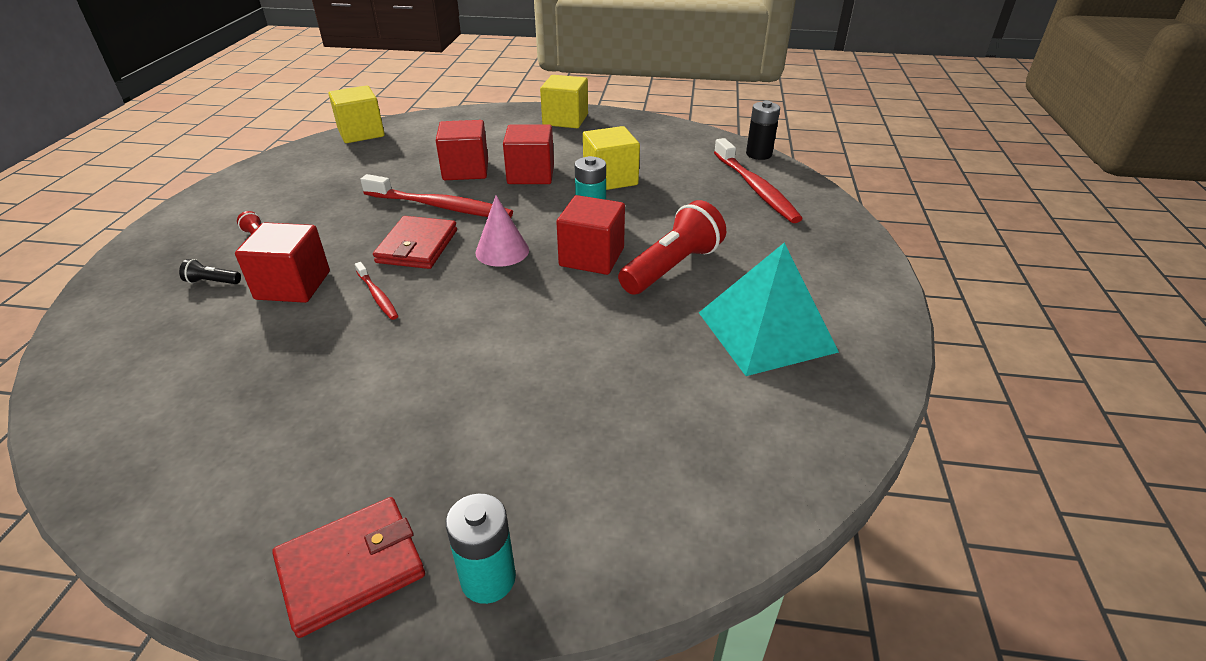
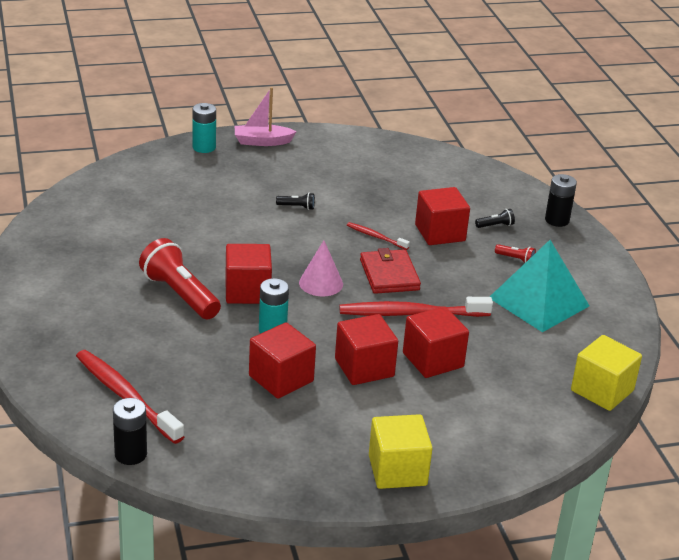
camera: 155 degrees right, 5 degrees down
(129, 274) = (557, 220): none -> black battery
(351, 567) = (262, 141): red wallet -> pink boat
(434, 367) = (297, 207): none -> black flashlight
(610, 179) = (281, 378): yellow cube -> red cube
(672, 267) = (180, 294): red flashlight -> red flashlight turned 120 degrees clockwise
(766, 331) = (98, 261): turquoise pyramid -> turquoise pyramid (539, 302)

